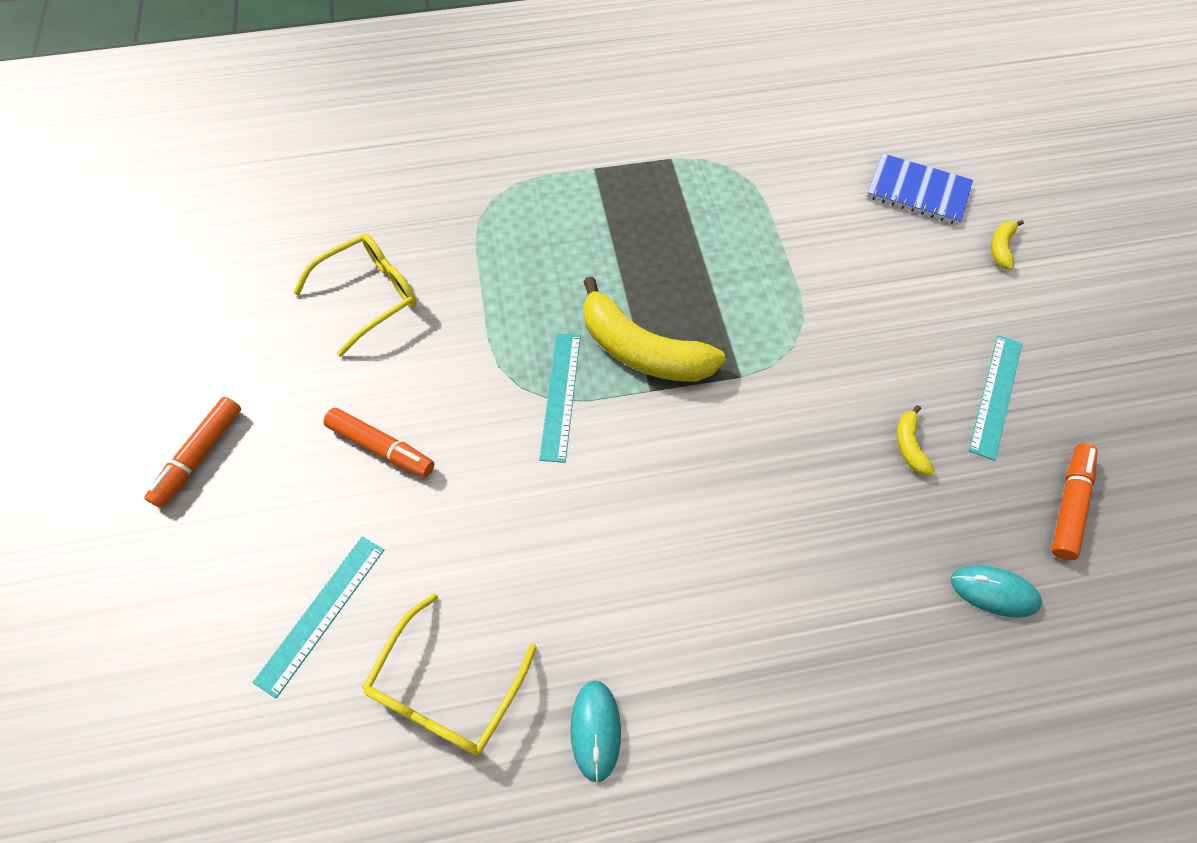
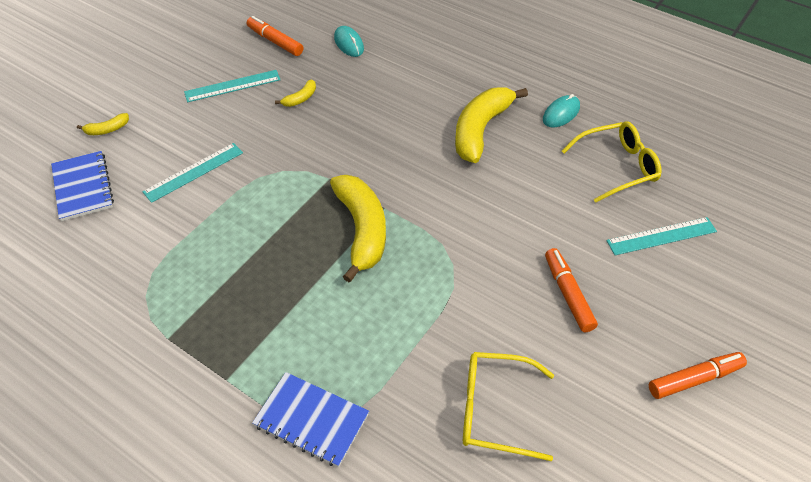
camera: 135 degrees left, 10 degrees down
(503, 191) = (311, 420): none -> blue notebook
(561, 395) = (435, 242): turquoise ruler -> turquoise ruler (193, 172)
(666, 593) = (480, 130): none -> yellow banana
(1069, 504) = (275, 41): orange marker -> orange marker turned 60 degrees clockwise

